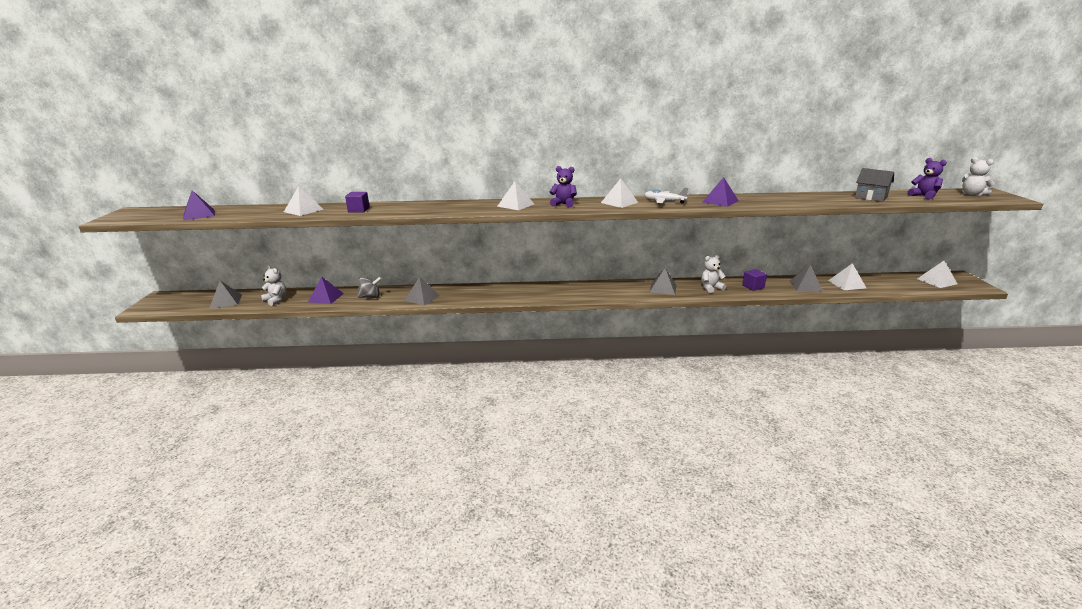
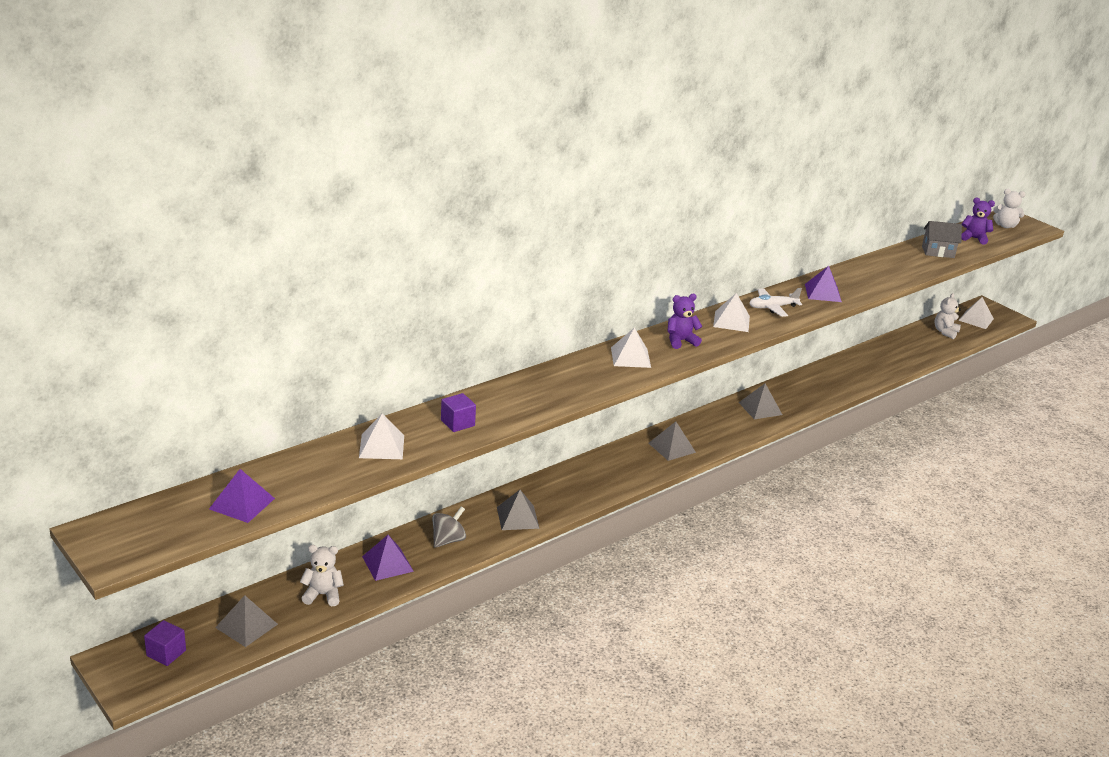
camera: 40 degrees left, 5 degrees up
(710, 288) = (804, 393): white teddy bear -> white teddy bear (945, 332)
(753, 286) = (839, 377): purple cube -> purple cube (166, 653)
(805, 286) = (881, 361): grey pyramid -> grey pyramid (672, 447)
(847, 284) = (912, 347): white pyramid -> none

